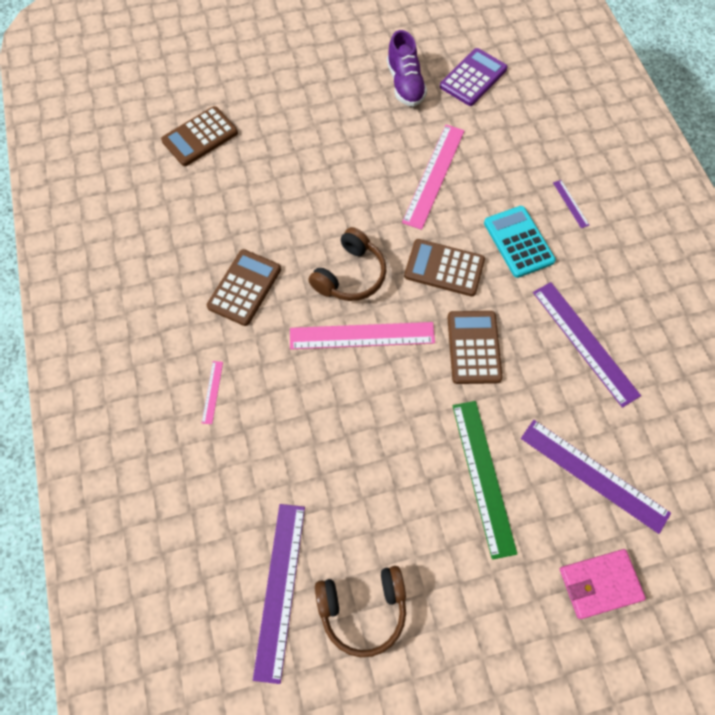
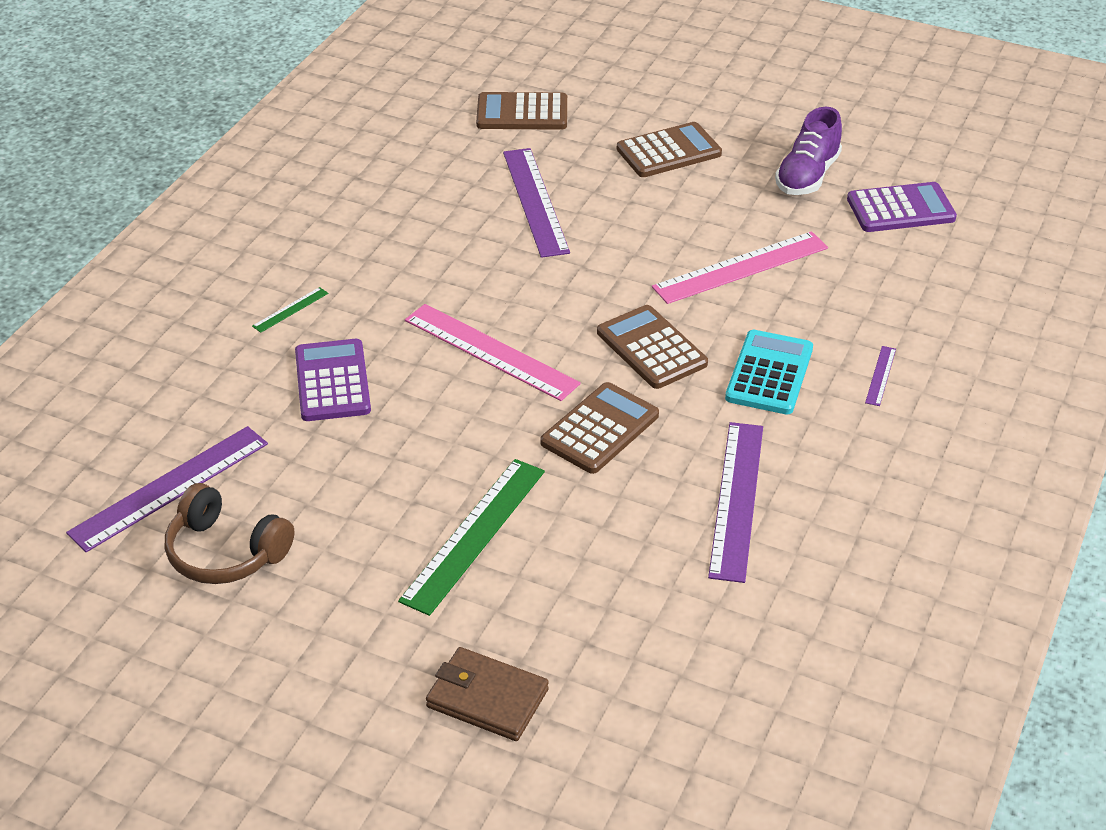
camera: 40 degrees right, 25 degrees down
(212, 392) = (290, 310): pink ruler -> green ruler
(244, 288) = (419, 250): brown calculator -> brown calculator (668, 151)
(294, 428) = (332, 381): none -> purple calculator
(350, 275) = (540, 298): brown headphones -> none
(593, 475) = (598, 611): purple ruler -> purple ruler (535, 201)
(599, 583) = (487, 698): pink wallet -> brown wallet

